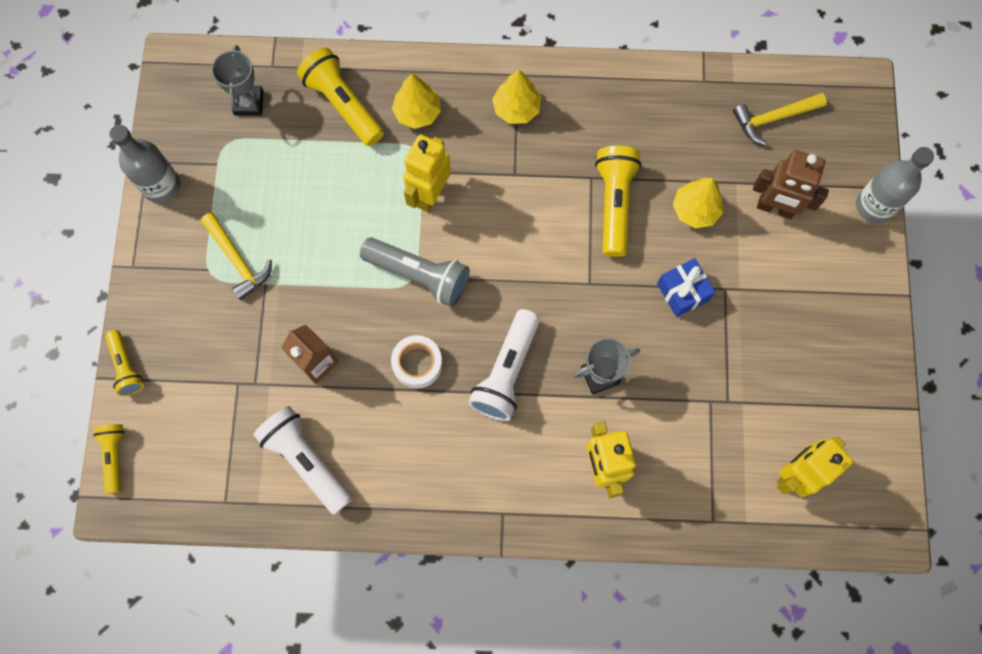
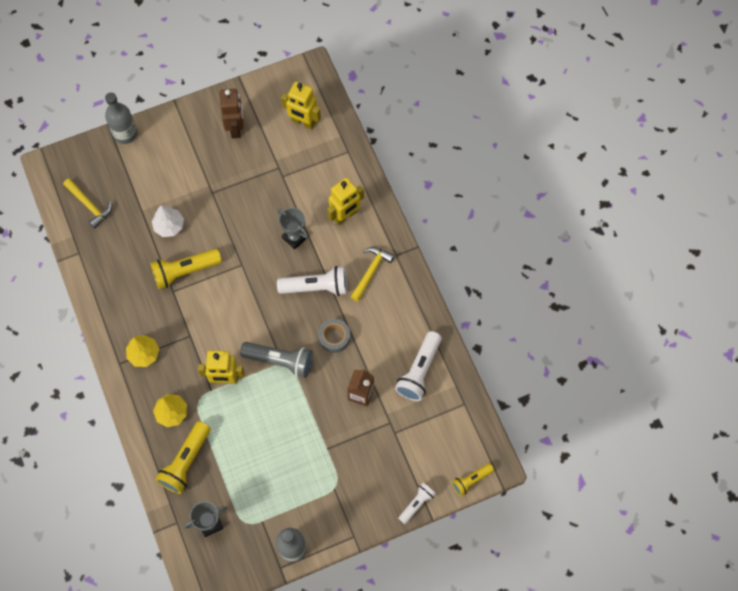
camera: 115 degrees left, 5 degrees down
(126, 367) = (417, 504): yellow flashlight -> white flashlight
(238, 260) = (320, 473): yellow hammer -> yellow hammer (371, 271)
(417, 363) = (334, 337): white tape -> grey tape
(419, 275) = (280, 361): grey flashlight -> grey flashlight turned 105 degrees clockwise
(682, 292) = (224, 213): blue gift -> none
(695, 210) = (169, 226): yellow tree -> white tree
(775, 208) = (149, 184): brown robot -> brown robot (236, 128)

